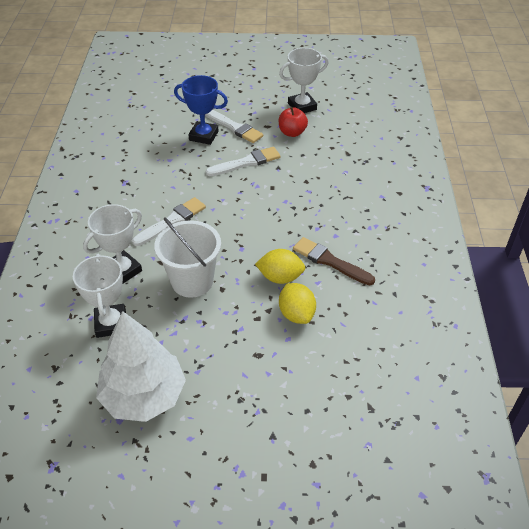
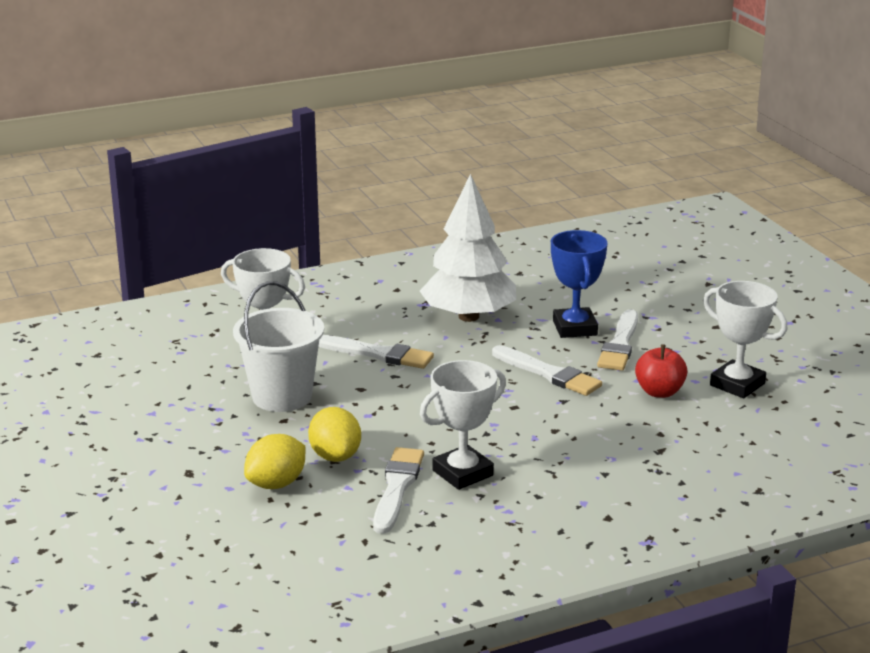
camera: 65 degrees right, 20 degrees down
(111, 323) = (179, 366): white trophy -> white trophy (462, 473)
(144, 396) = (86, 415): white tree -> white tree (468, 316)
(330, 261) = (397, 487): brown brush -> white brush

